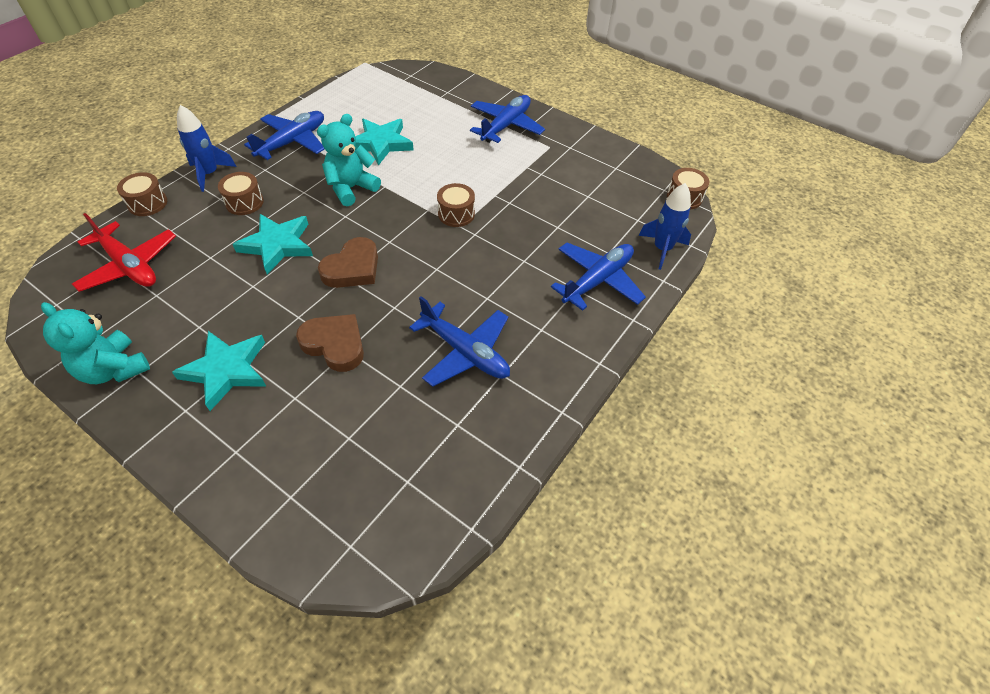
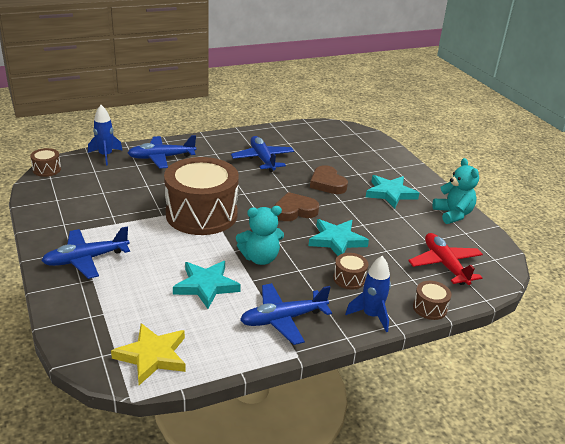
camera: 150 degrees left, 20 degrees down
(375, 85) = (152, 356): none -> yellow star
(456, 214) = (201, 214): brown drum -> brown drum, size x2.46

